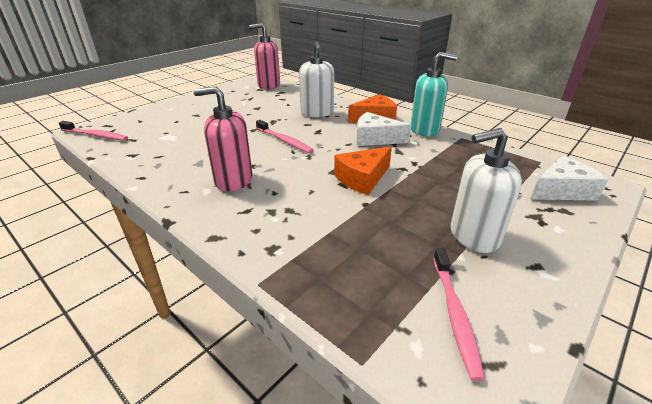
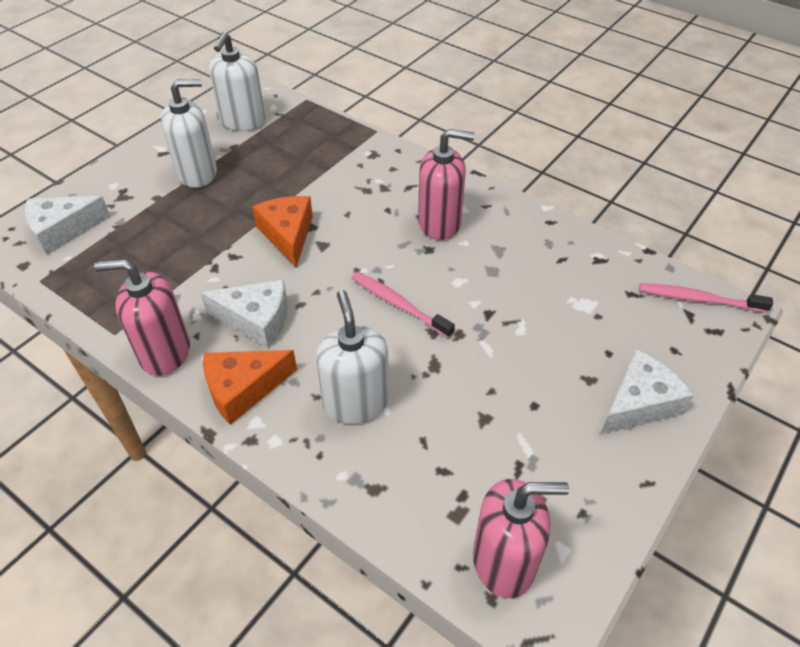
camera: 175 degrees right, 15 degrees up
(180, 108) = (639, 403): none -> white cheese
(362, 178) = (287, 235): orange cheese -> orange cheese turned 60 degrees counterclockwise
(425, 130) = (164, 352): turquoise soap dispenser -> pink soap dispenser
(454, 314) = (243, 121): pink toothbrush -> white soap dispenser

